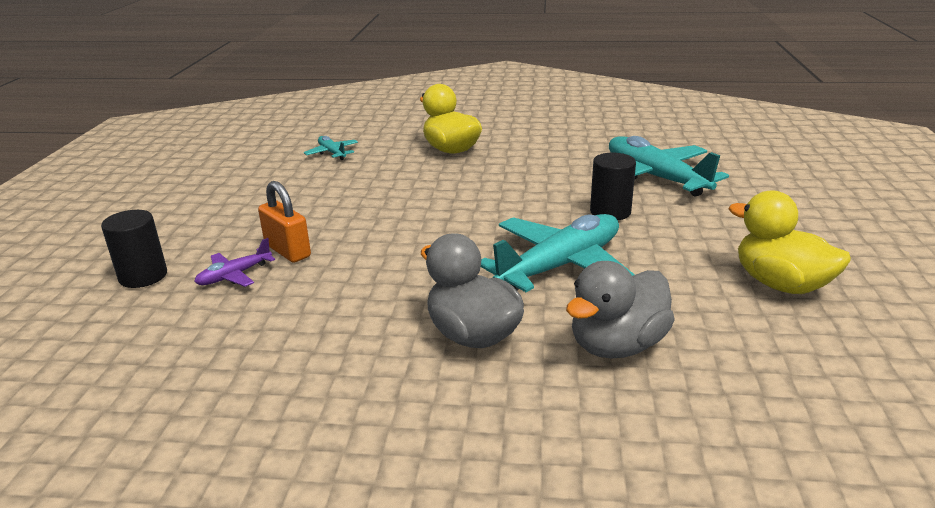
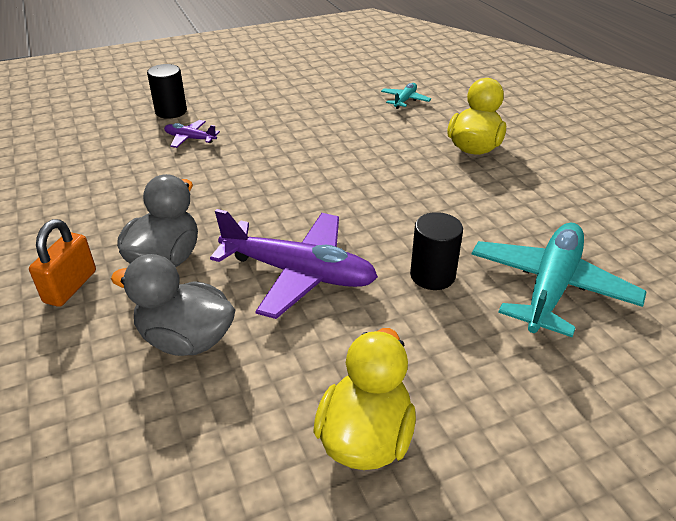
camera: 60 degrees right, 10 degrees up
(287, 251) = (235, 144): orange padlock -> orange padlock (70, 287)
(560, 266) = (299, 273): turquoise plane -> purple plane

